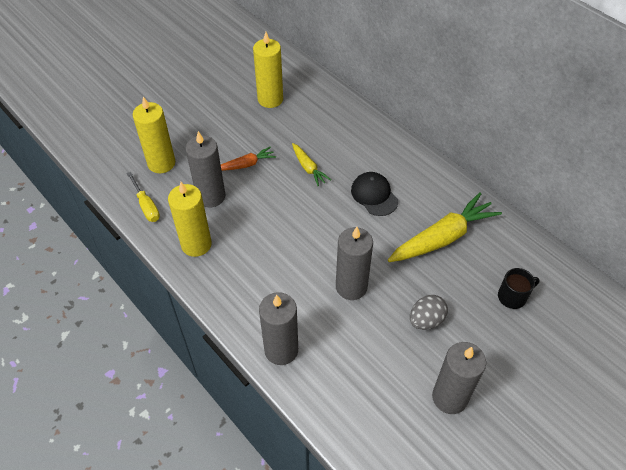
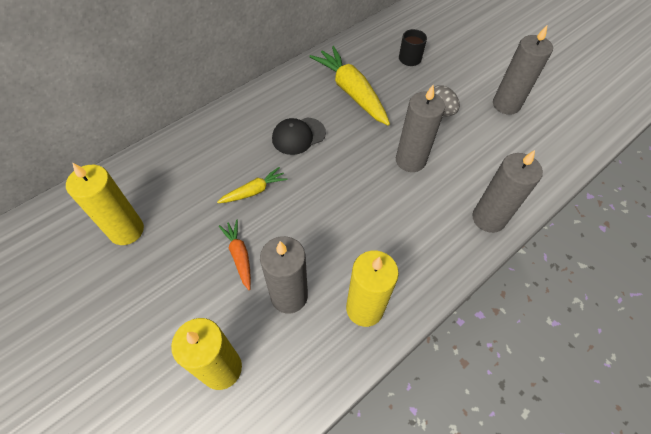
camera: 90 degrees left, 5 degrees up
(146, 206) = (300, 381): yellow screwdriver -> none

